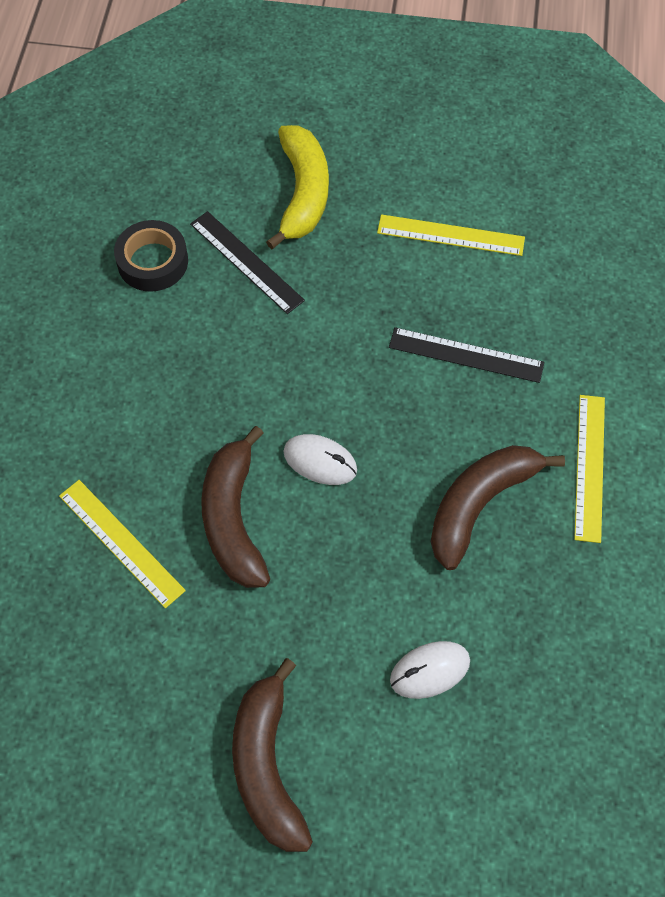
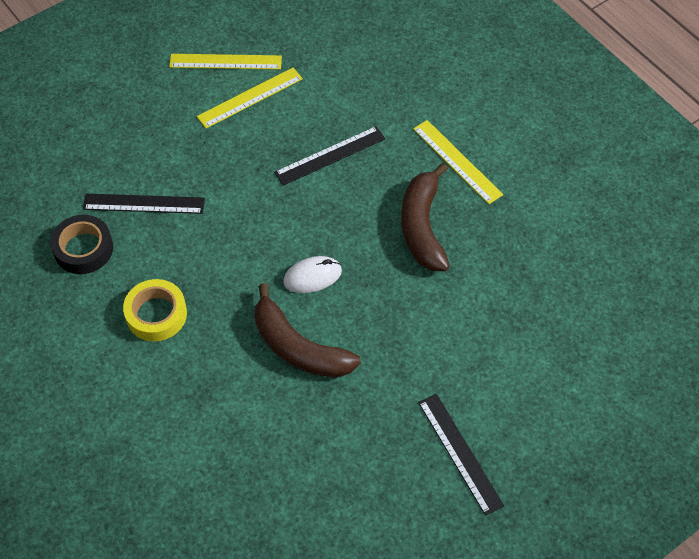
camera: 45 degrees left, 5 degrees down
(121, 542) = (247, 416): yellow ruler -> yellow ruler (225, 61)
(147, 375) = (156, 314): none -> yellow tape
(267, 766) = (460, 453): brown banana -> black ruler
(303, 193) = (134, 139): yellow banana -> none
(429, 671) = (488, 331): white mouse -> none

